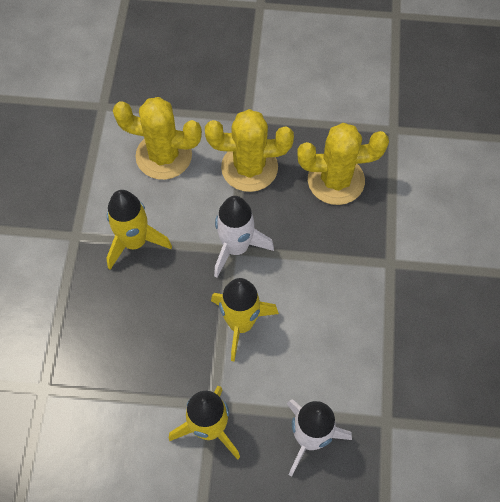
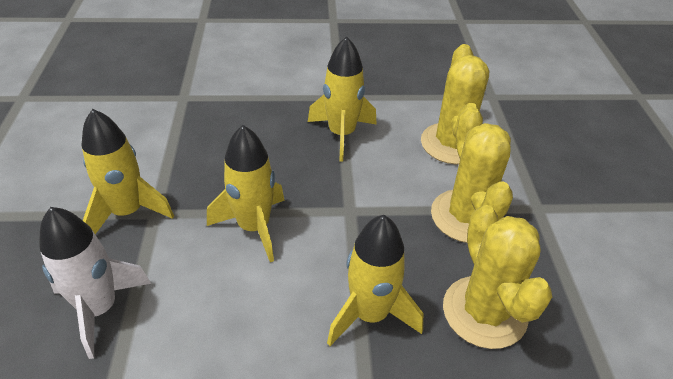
camera: 80 degrees right, 20 degrees down
(236, 248) = (353, 214): white rocket -> none
(331, 251) = (370, 314): none -> yellow rocket

